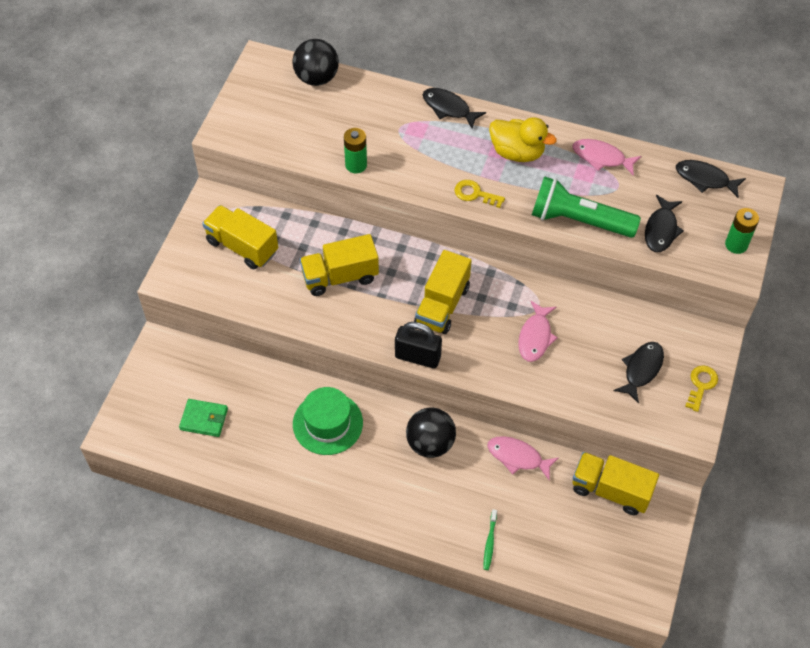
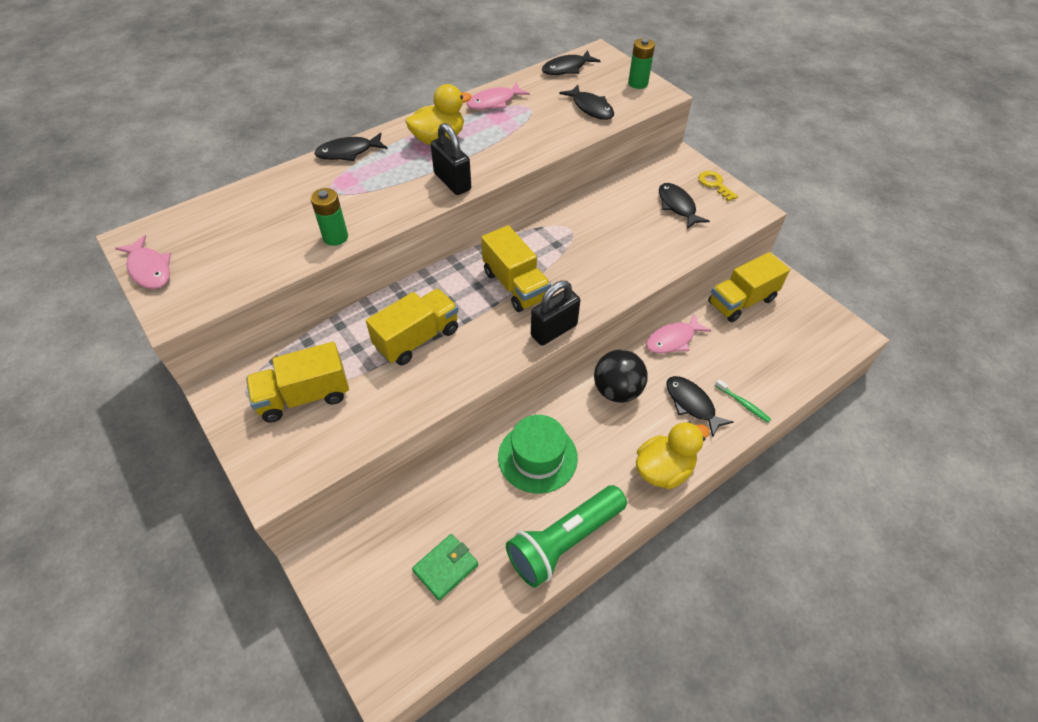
camera: 55 degrees left, 5 degrees down
(316, 78) = (207, 212): black ball -> none
(340, 276) = (417, 338): yellow truck -> yellow truck turned 150 degrees counterclockwise
(380, 514) = (663, 469): none -> yellow duck
(459, 504) = (692, 404): none -> black fish
(475, 194) = (452, 182): yellow key -> black padlock
(535, 337) = (598, 246): pink fish -> pink fish (149, 269)
(579, 220) = (540, 141): green flashlight -> green flashlight (564, 541)

